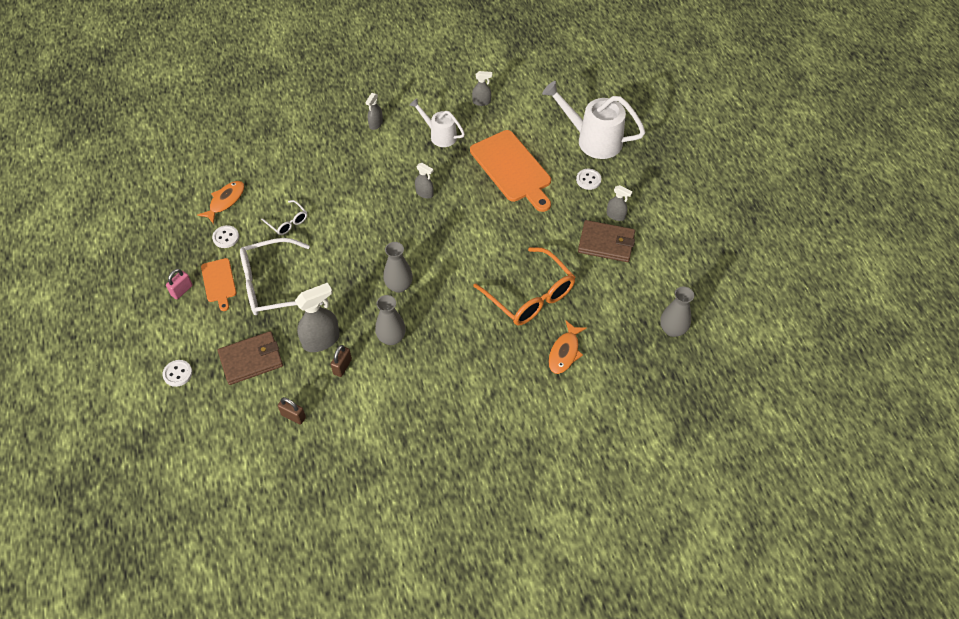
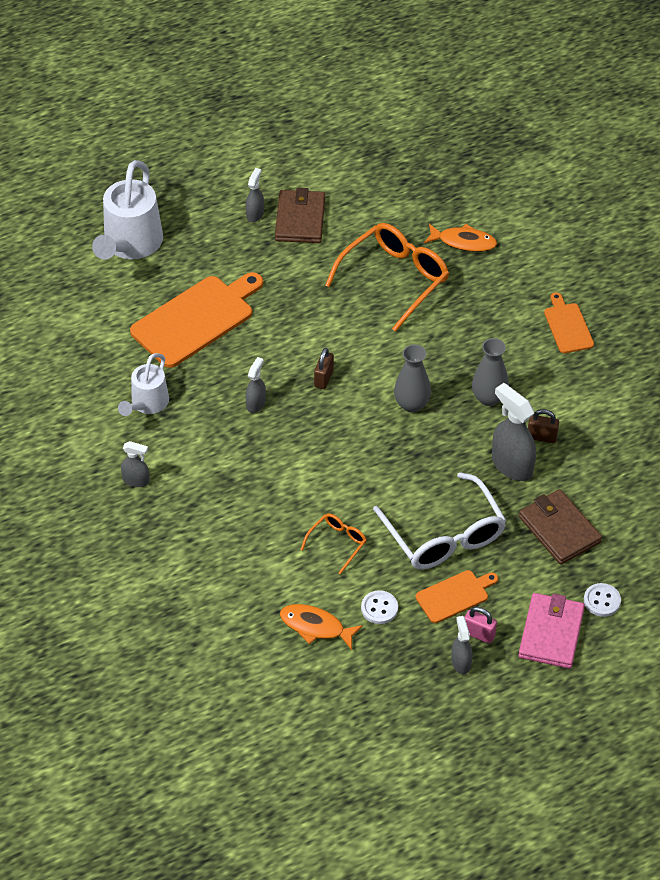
camera: 100 degrees left, 5 degrees down
(164, 335) = (551, 633): none -> pink wallet
(287, 222) = (337, 543): white glasses -> orange glasses
(293, 416) = (620, 469): brown padlock -> brown padlock (323, 378)
(454, 411) = (567, 326): none -> orange cutting board
(481, 102) = (75, 367): grey spray bottle -> grey spray bottle (461, 662)
(588, 180) = (201, 243): white button -> none
(672, 329) = (409, 157): grey vase -> none

